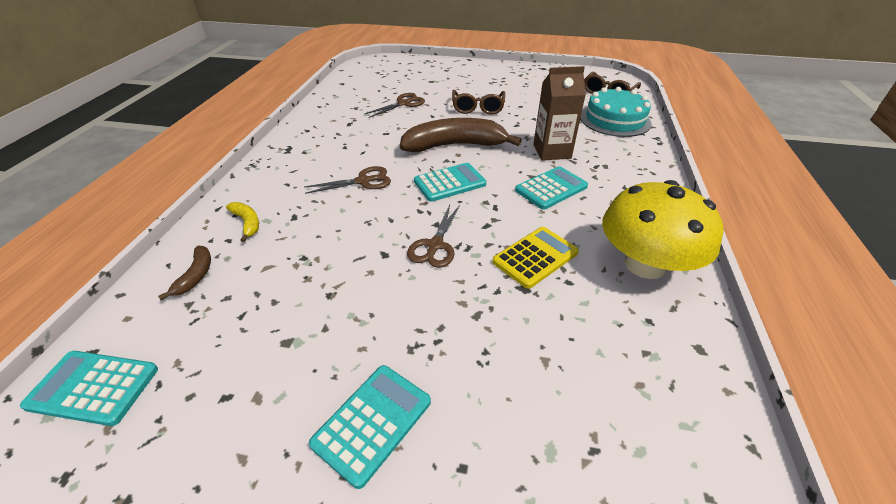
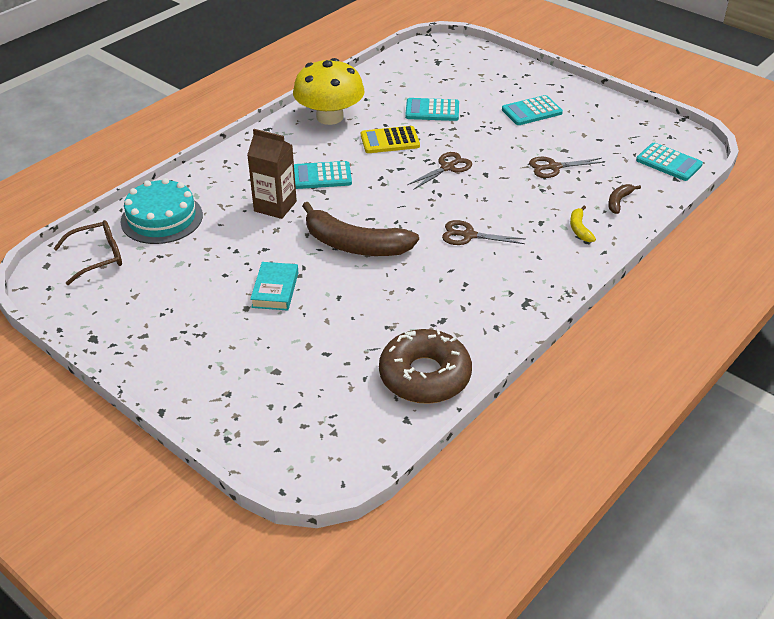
camera: 150 degrees left, 0 degrees up
(343, 99) = (425, 376): none -> brown donut
(403, 104) = (354, 333): brown scissors -> brown scissors (554, 167)
(449, 183) = (396, 208): turquoise calculator -> turquoise calculator (432, 110)
(478, 108) = (275, 290): brown glasses -> turquoise book

